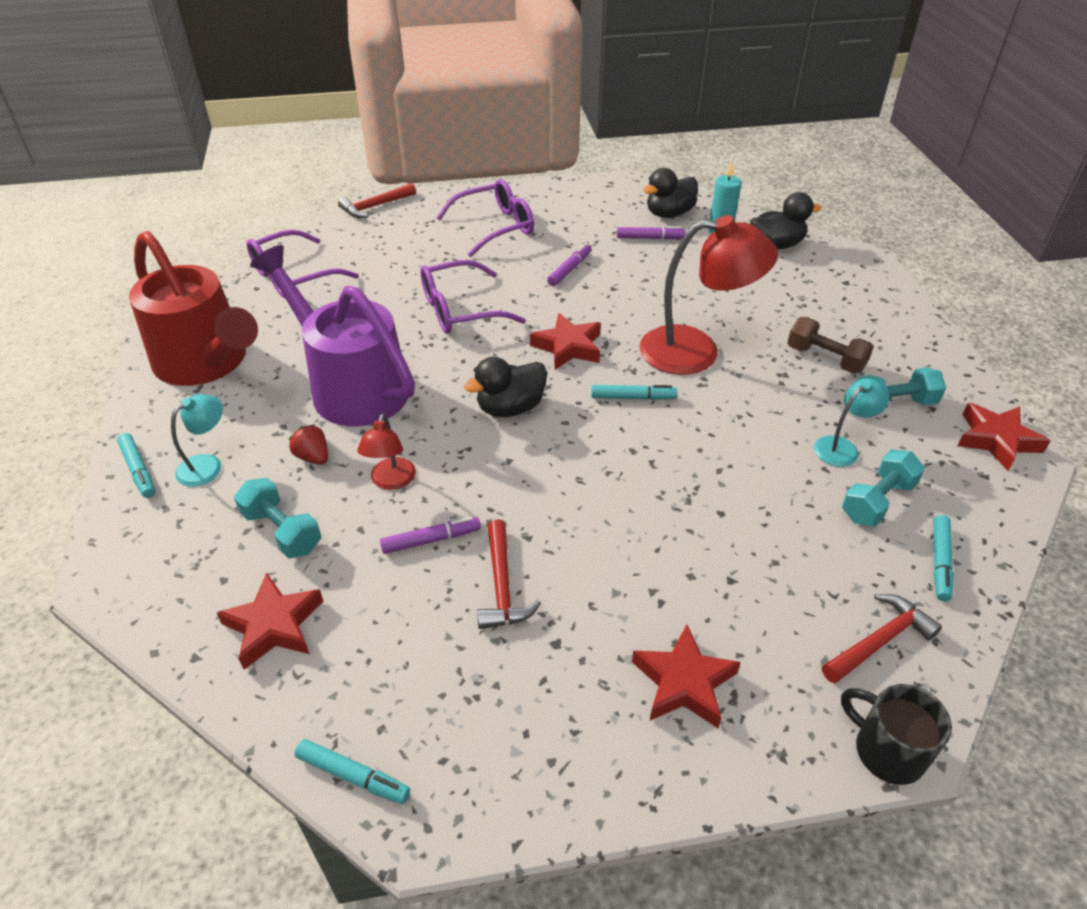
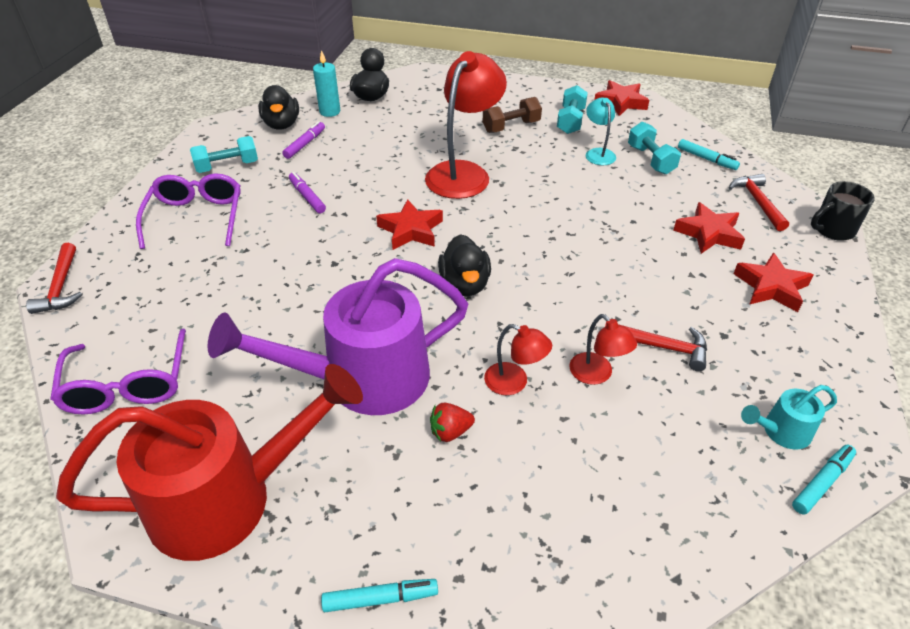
camera: 65 degrees left, 0 degrees up
(207, 465) = (411, 526): turquoise lamp -> none
(274, 625) = (657, 506): red star -> red star (708, 233)
(282, 531) = (541, 477): turquoise dumbbell -> turquoise dumbbell (227, 166)
(416, 724) = (780, 432): none -> turquoise watering can
(431, 540) = (597, 375): purple marker -> red lamp
(459, 310) = (306, 276): purple glasses -> none
(633, 397) = (495, 218): turquoise marker -> none

